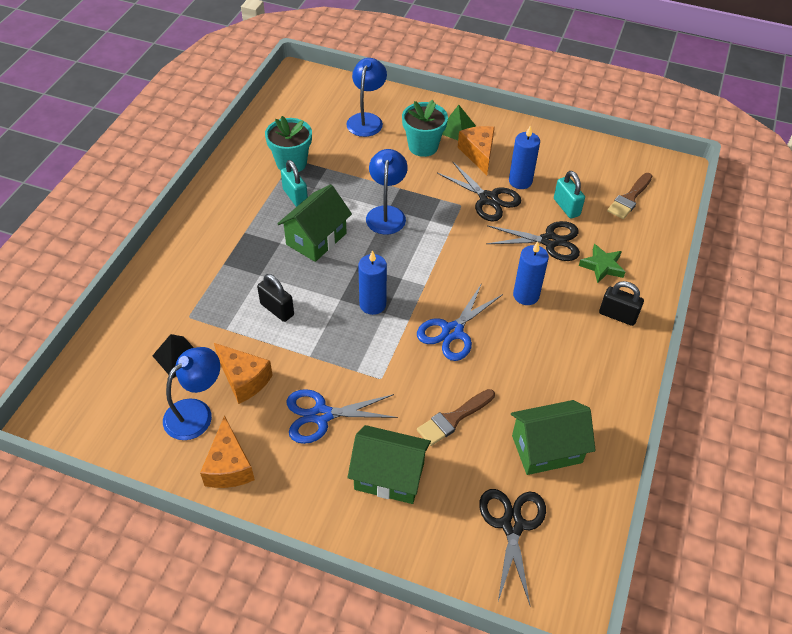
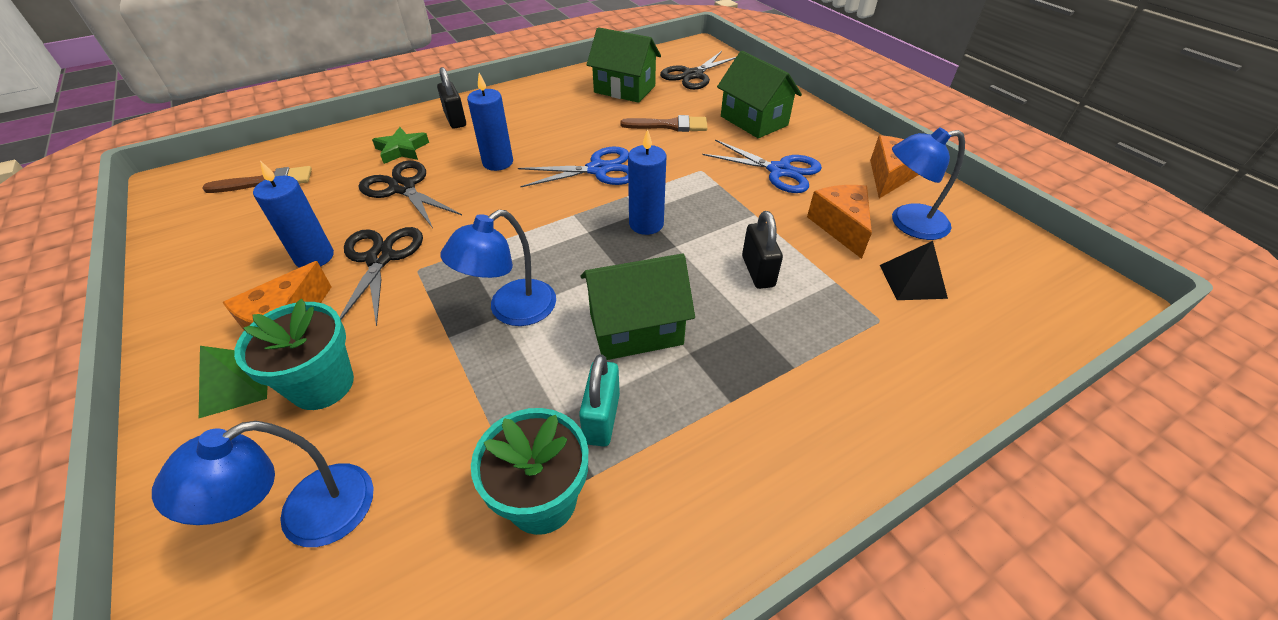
camera: 140 degrees left, 5 degrees down
(566, 207) = (330, 206): turquoise padlock -> none

